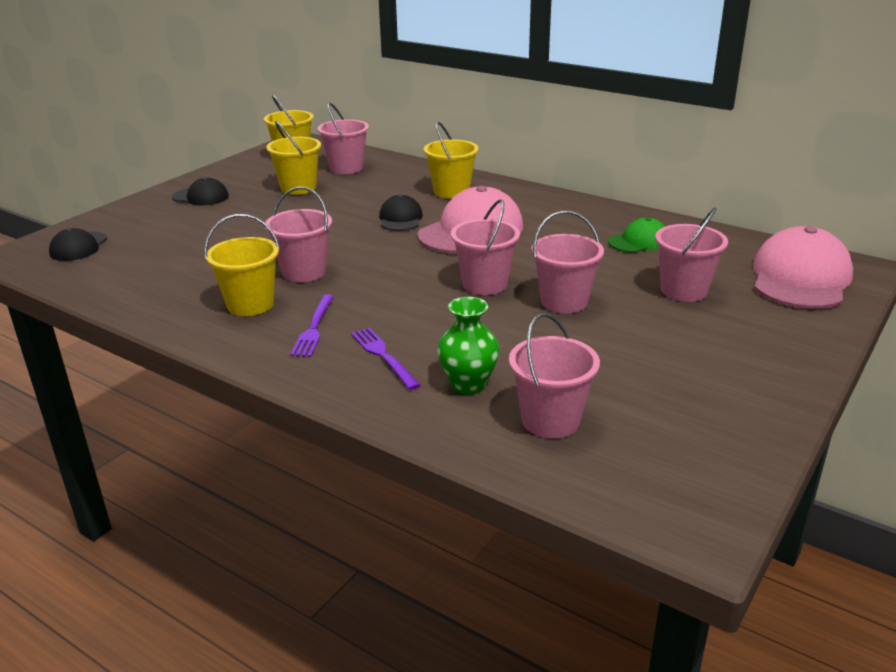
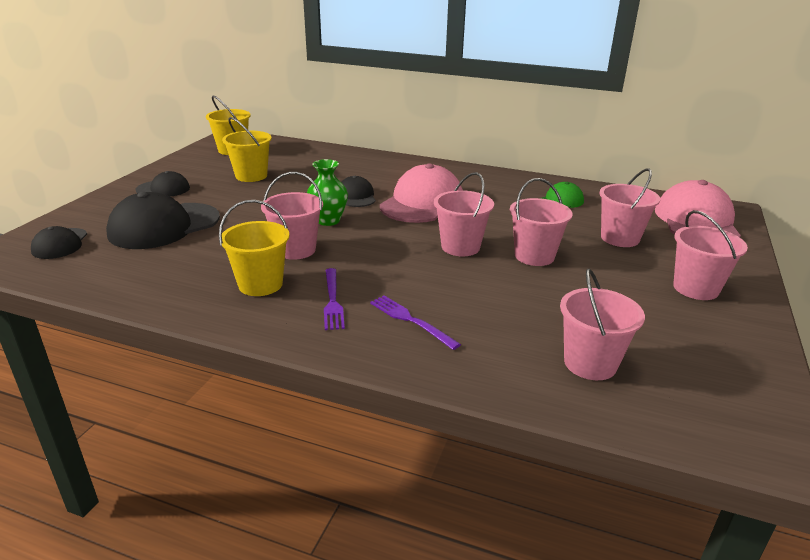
camera: 15 degrees left, 0 degrees up
(184, 236) = (164, 226): none -> black cap
(346, 168) = (285, 157): pink bucket -> pink bucket (695, 288)
(451, 191) = (386, 171): yellow bucket -> none
(468, 384) = (501, 339): green vase -> green vase (328, 220)

